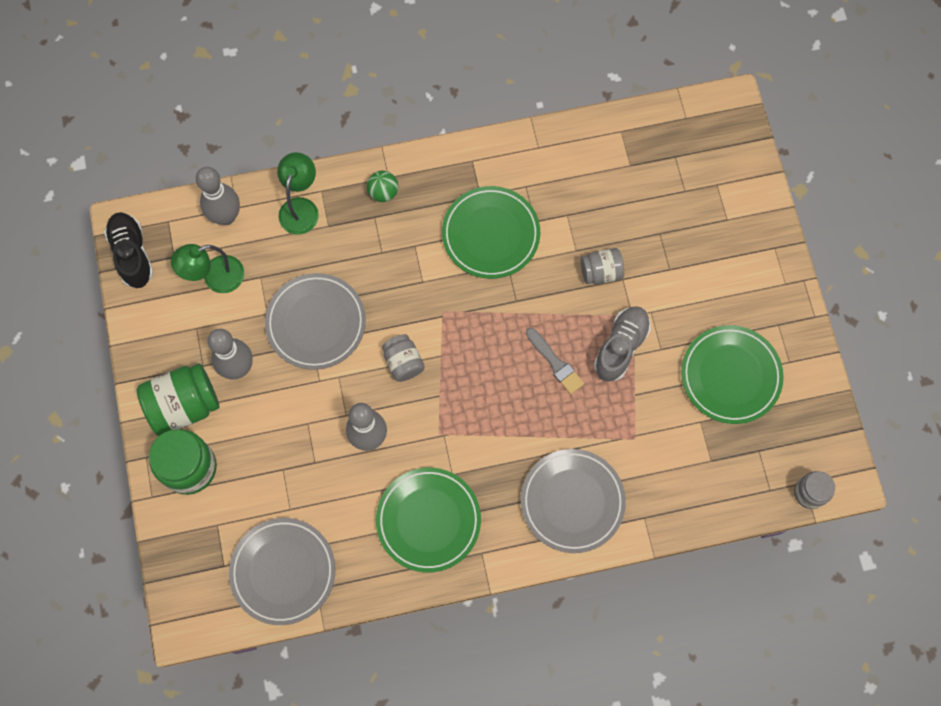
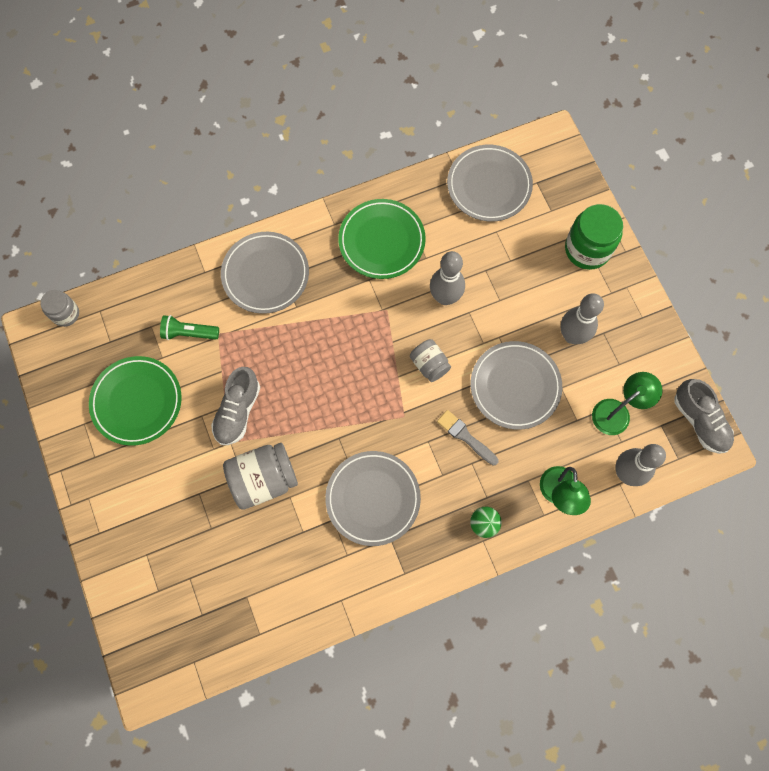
camera: 170 degrees right, 0 degrees up
(132, 254) = (700, 421): black shoe -> grey shoe
(184, 405) = (608, 297): green jar -> none
(491, 234) = (373, 498): green plate -> grey plate
(555, 363) = (295, 387): grey brush -> grey brush (465, 436)
(601, 272) = (263, 479): grey jar -> grey jar, size x1.70
(668, 445) = (189, 333): none -> green flashlight

